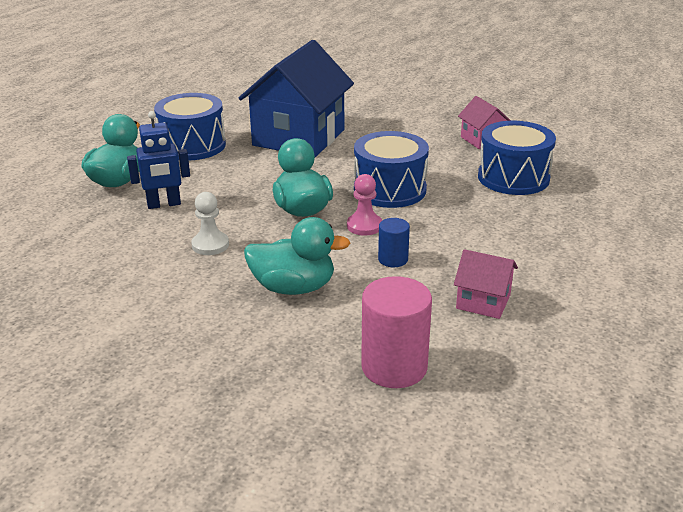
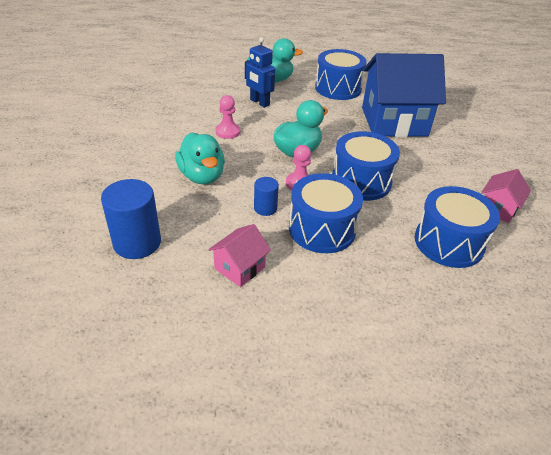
camera: 60 degrees right, 10 degrees up
(210, 245) = (228, 132): white pawn -> pink pawn
(394, 367) = (137, 243): pink cylinder -> blue cylinder
(452, 235) = (322, 229): none -> blue drum
(483, 302) = (240, 268): pink house -> pink house turned 45 degrees clockwise

